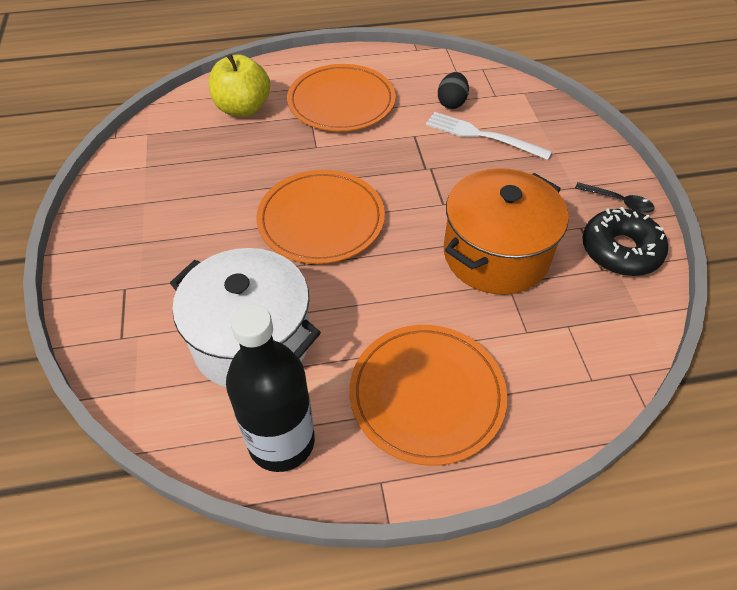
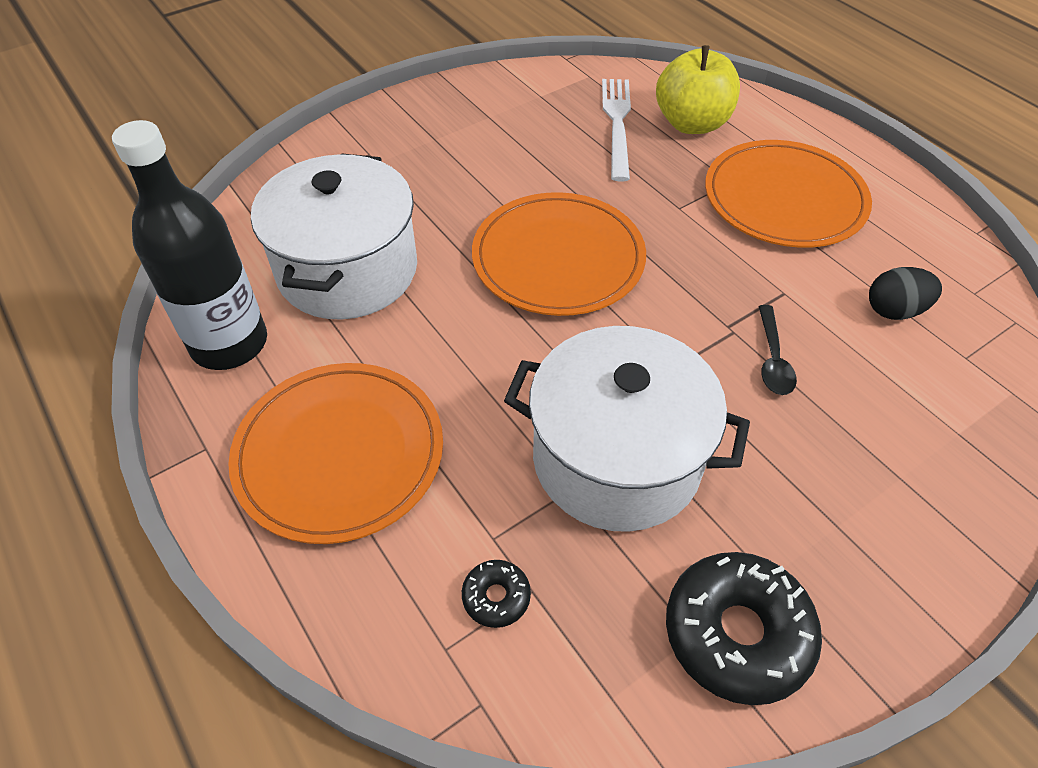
camera: 65 degrees right, 0 degrees up
(482, 136) = (854, 370): white fork -> white fork (617, 124)
(496, 254) = (616, 459): orange pot -> white pot
(566, 344) = (496, 597): none -> black donut
(618, 201) = (856, 605): black spoon -> black spoon (773, 359)

